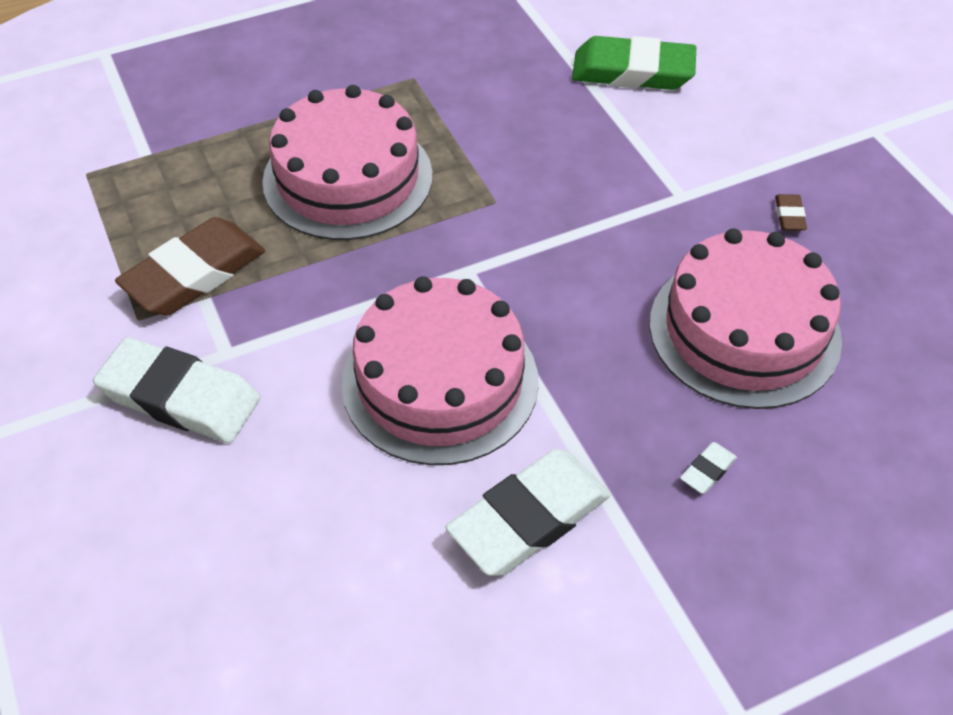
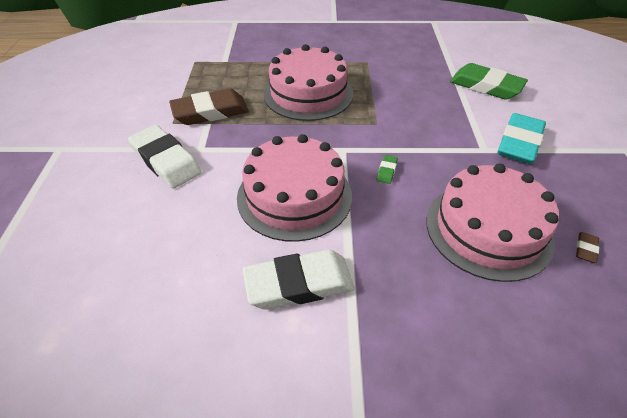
camera: 25 degrees right, 5 degrees down
(557, 286) = (386, 171): none -> green eraser
(707, 470) = (423, 300): white eraser -> none
(727, 167) = (519, 143): none -> turquoise eraser
(789, 215) = (548, 178): brown eraser -> brown eraser (586, 249)

